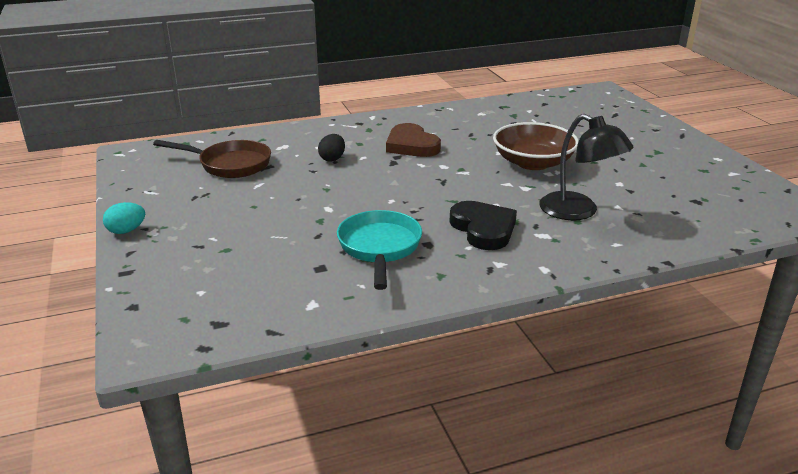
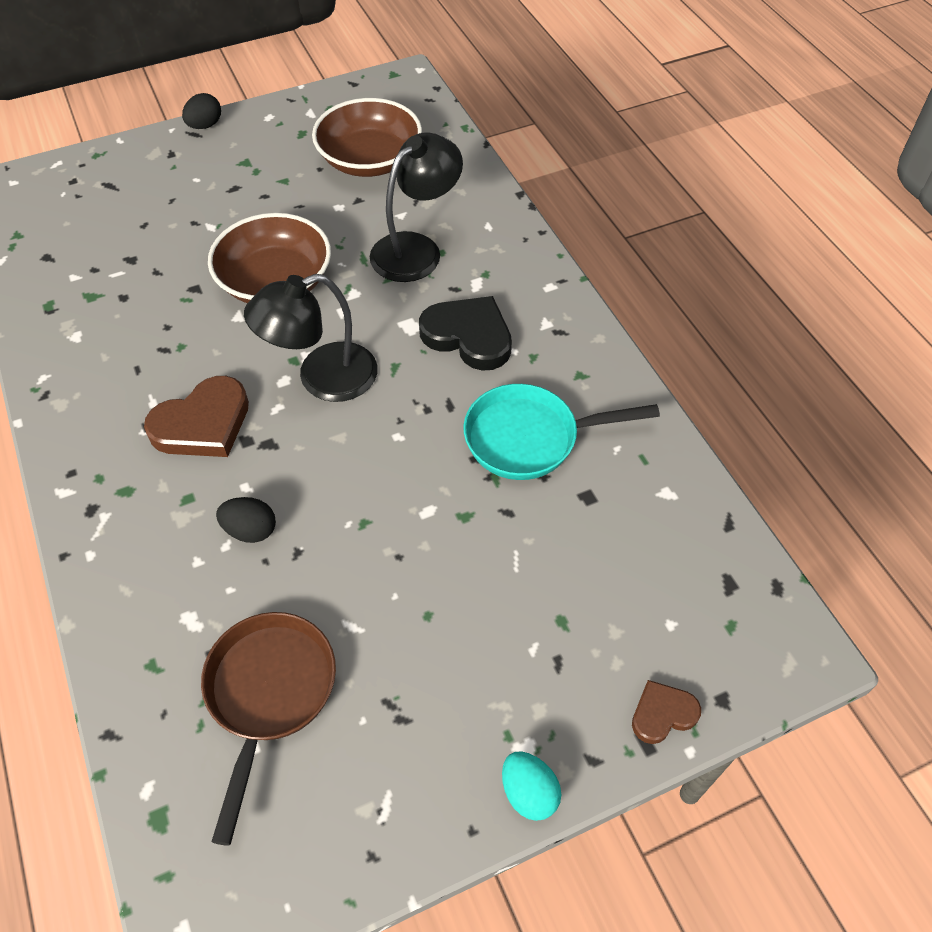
camera: 95 degrees left, 25 degrees up
(140, 280) = (662, 714): none -> brown heart
(444, 177) = (322, 378): none -> black lamp
(483, 229) = (468, 336): black heart -> black heart turned 60 degrees clockwise
(683, 195) = (370, 160): none -> brown bowl
(693, 138) = (205, 125): none -> black egg

